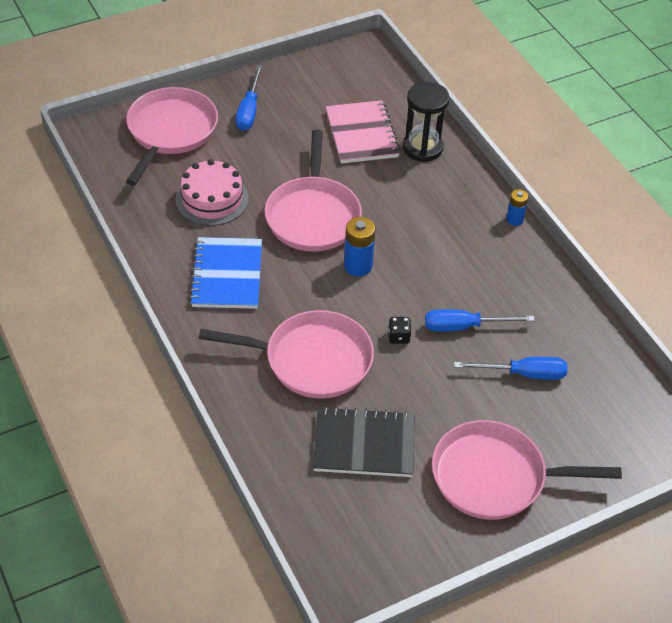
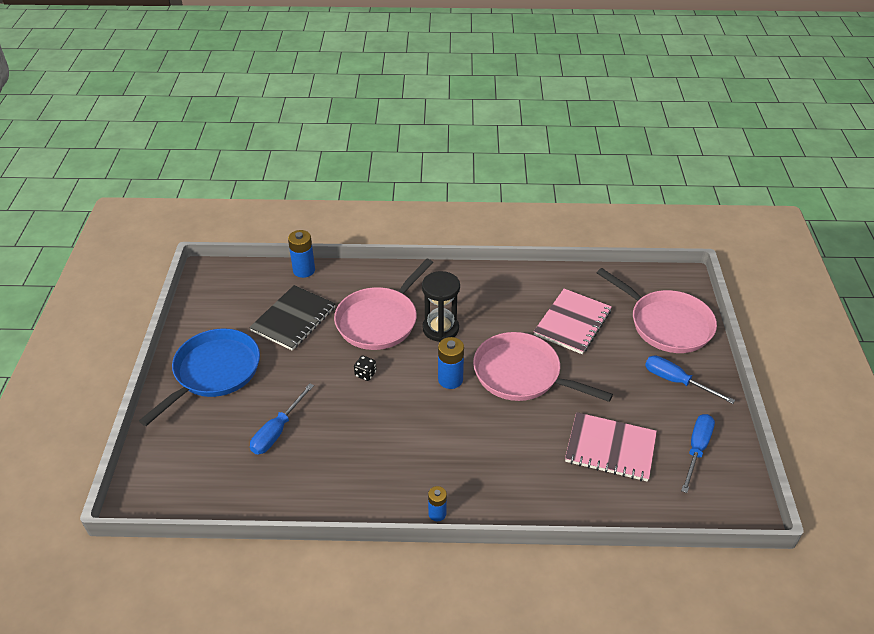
camera: 120 degrees right, 5 degrees down
(212, 199) = (572, 323): pink cake -> pink notebook
(227, 275) = (487, 305): blue notebook -> none
(272, 480) = (304, 270): none -> blue battery
(422, 148) = (569, 487): black hourglass -> black hourglass (440, 329)
(464, 326) = (346, 417): blue screwdriver -> blue screwdriver (696, 449)
(495, 477) = (214, 372): pink pan -> blue pan

